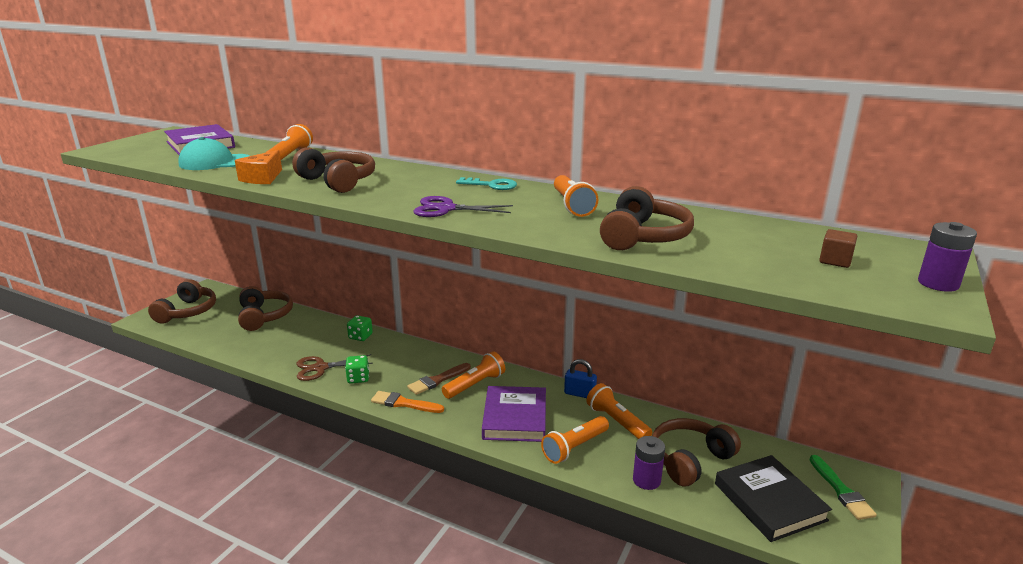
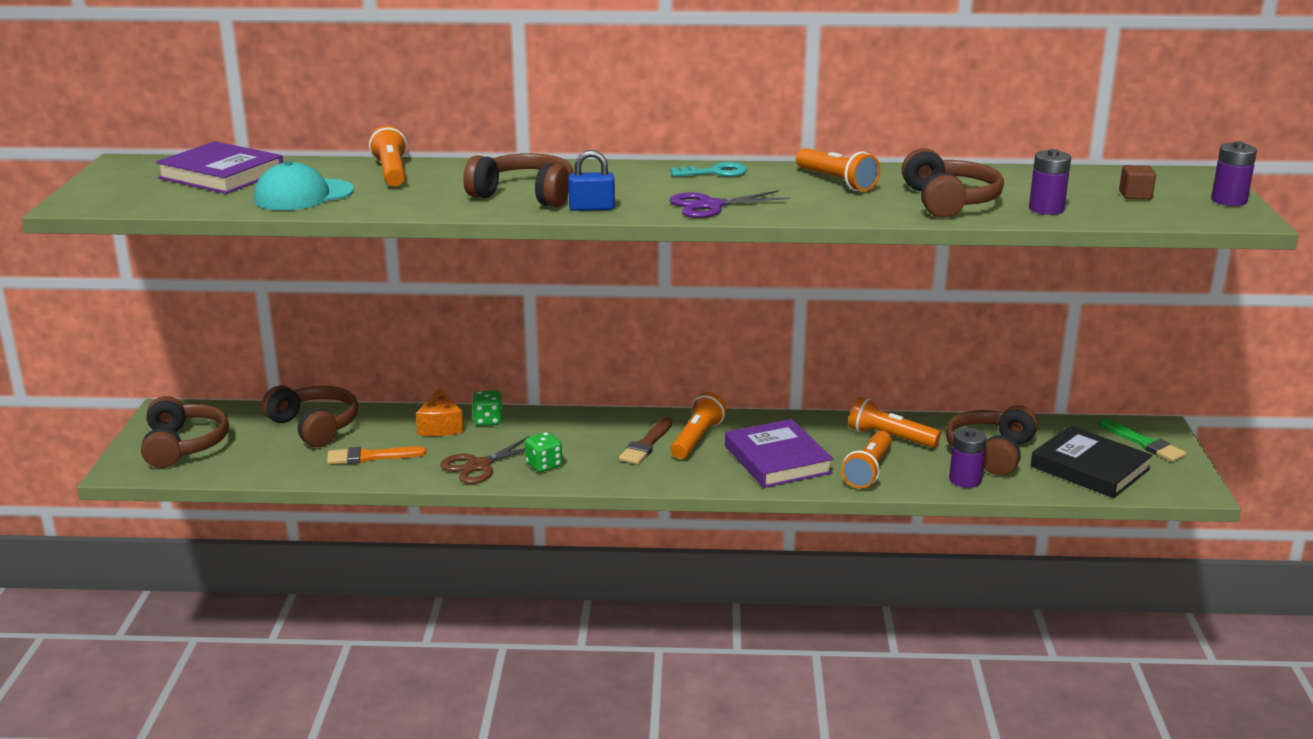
camera: 25 degrees left, 0 degrees up
(262, 178) = (418, 205): orange cheese -> orange cheese (440, 426)
(404, 403) = (633, 476): orange brush -> orange brush (371, 457)
(579, 394) = (825, 420): blue padlock -> blue padlock (592, 208)
(726, 259) = (1046, 209): none -> purple battery

